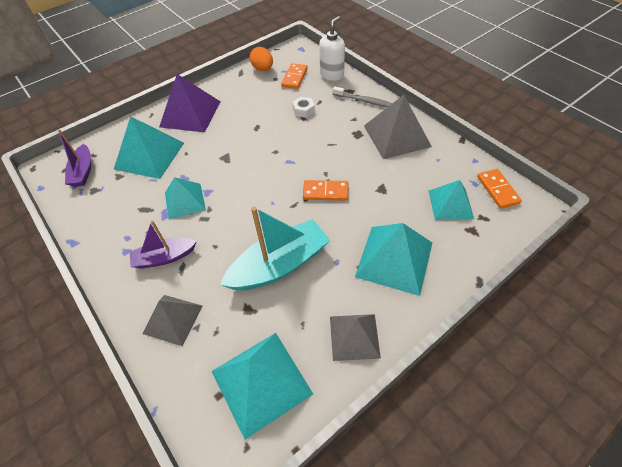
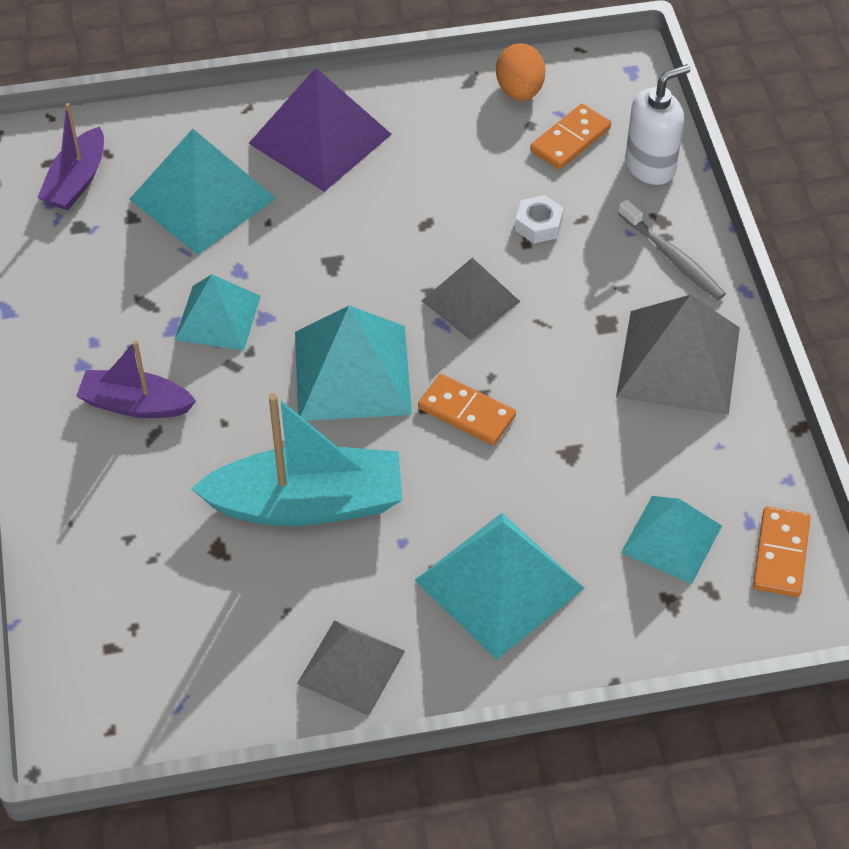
camera: 25 degrees right, 0 degrees up
(173, 319) = (100, 509): grey pyramid -> grey pyramid (470, 301)
(261, 382) = (177, 660): turquoise pyramid -> turquoise pyramid (352, 372)

